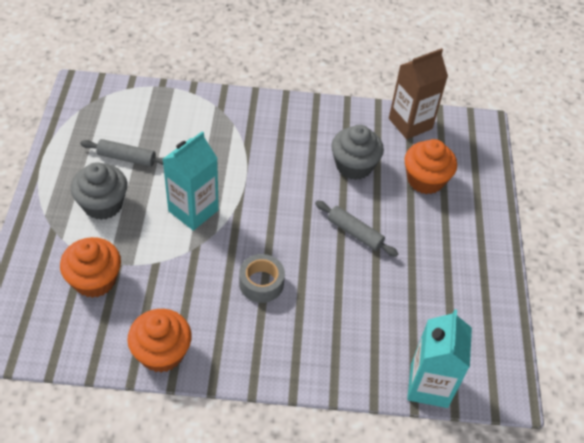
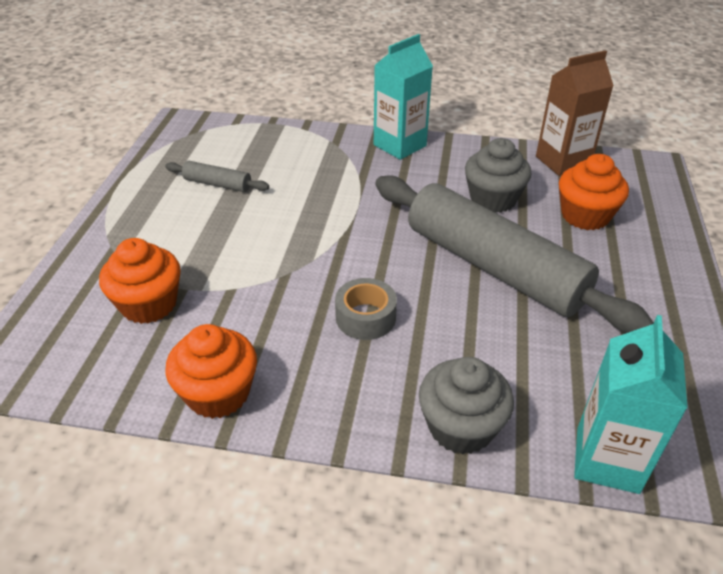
camera: 10 degrees right, 10 degrees down
(103, 204) = (179, 227): grey cupcake -> grey cupcake (461, 427)
(193, 210) = (288, 236): turquoise carton -> turquoise carton (400, 145)
(354, 233) = (493, 267): grey rolling pin -> grey rolling pin, size x2.42

